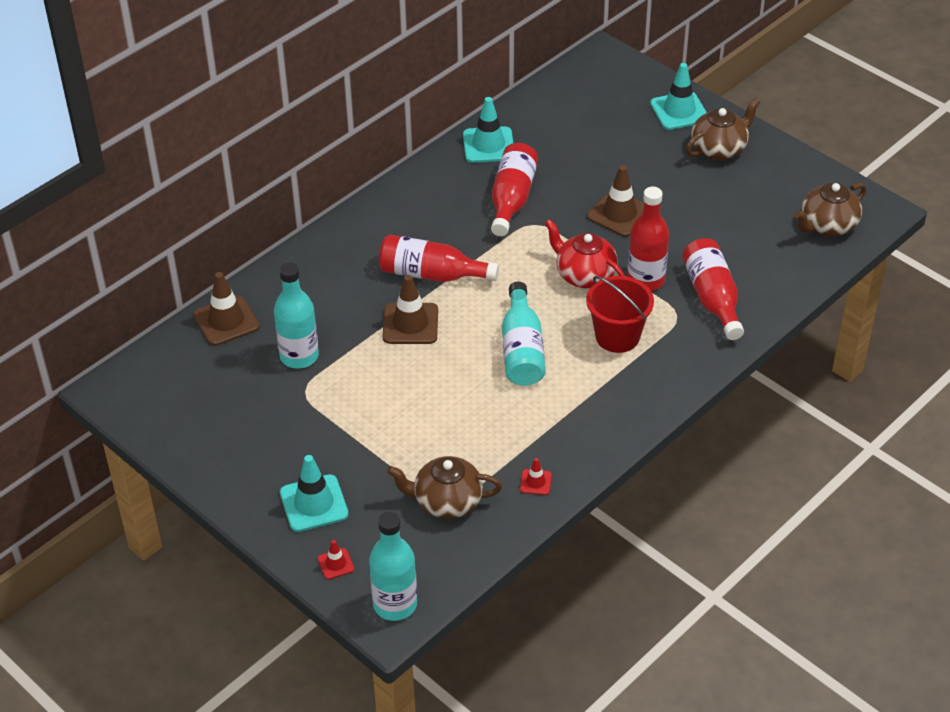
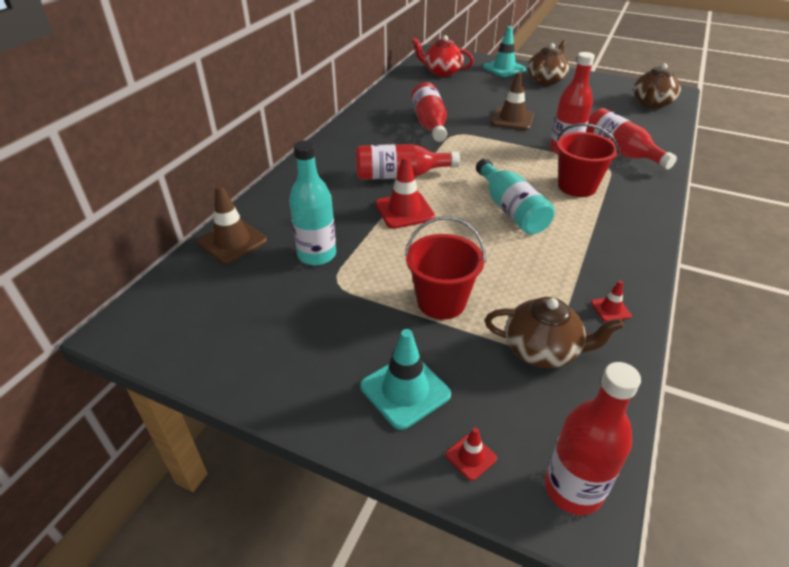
camera: 20 degrees left, 5 degrees down
(387, 435) = (441, 302): none -> red bucket
(395, 604) = (573, 489): turquoise bottle -> red bottle
(410, 324) = (404, 211): brown traffic cone -> red traffic cone
(446, 502) = (542, 350): brown teapot -> brown teapot turned 150 degrees counterclockwise
(488, 145) = (391, 100): turquoise traffic cone -> none
(584, 275) = (518, 155): red teapot -> red teapot (441, 72)

